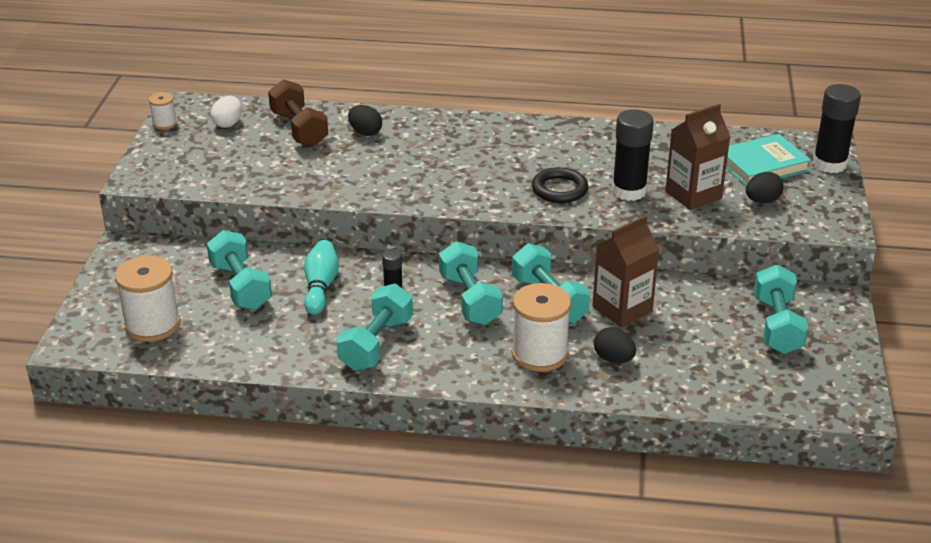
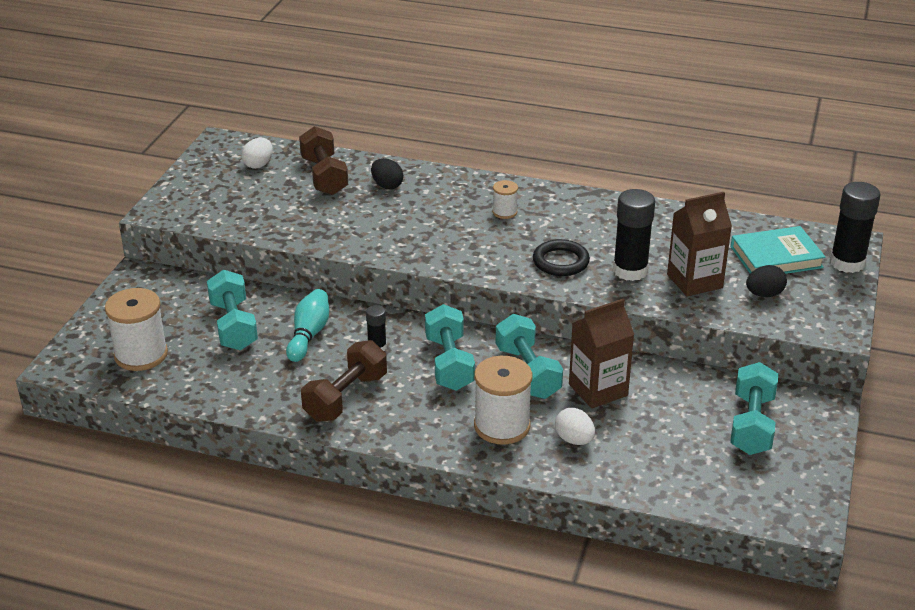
camera: 10 degrees right, 0 degrees up
(164, 123) = (199, 159): white spool -> white spool (504, 212)
(376, 344) = (345, 397): turquoise dumbbell -> brown dumbbell
(613, 359) = (574, 440): black egg -> white egg

